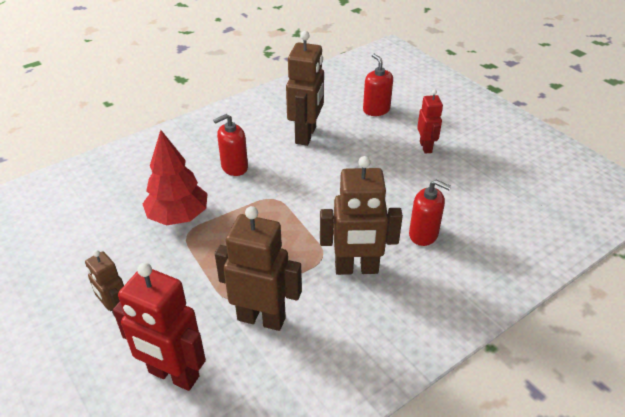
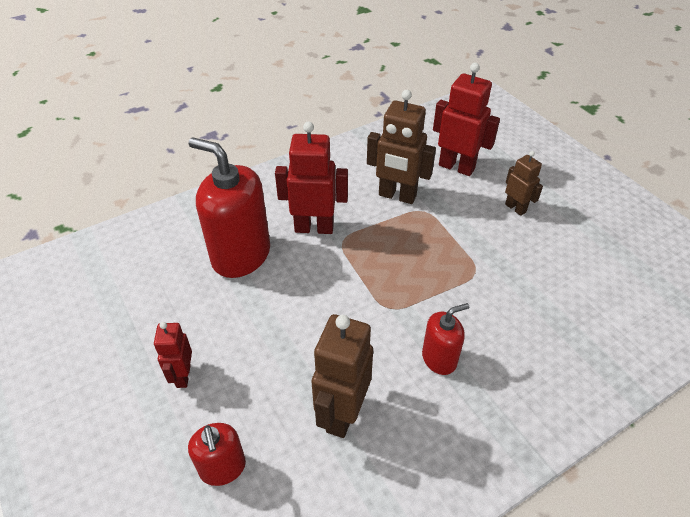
camera: 175 degrees left, 5 degrees up
(178, 216) = (490, 291): red tree -> none
(356, 269) = (314, 228): brown robot -> red robot
(423, 234) = (241, 255): red soap dispenser -> red soap dispenser, size x1.90

